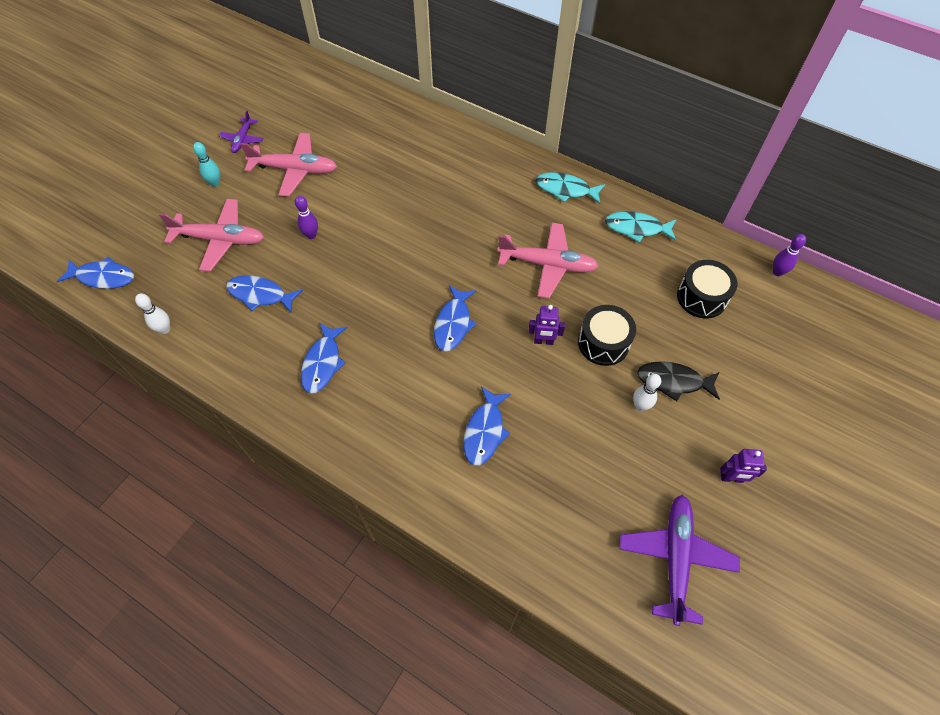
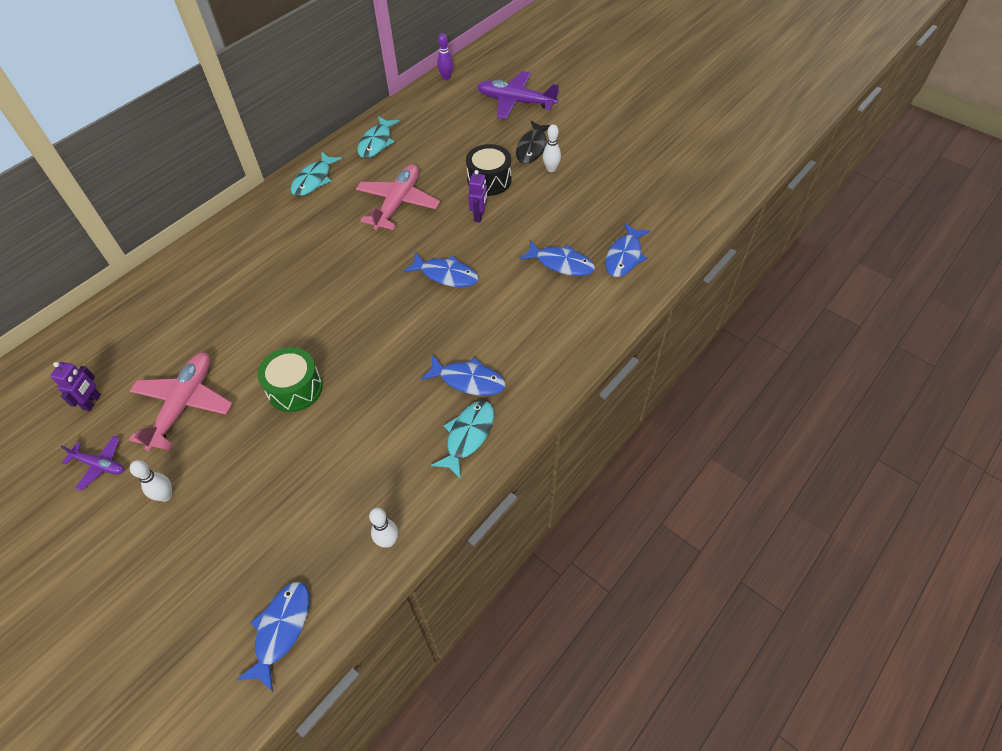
camera: 80 degrees left, 5 degrees down
(215, 183) = (166, 496): turquoise bowling pin -> white bowling pin
(220, 240) = (267, 485): pink plane -> none
(260, 295) = (365, 439): blue fish -> blue fish (624, 256)
(261, 372) = (468, 436): none -> turquoise fish
(311, 235) = (295, 388): purple bowling pin -> green drum
(675, 558) = (673, 171): purple plane -> purple plane (516, 102)
(701, 297) = (459, 119): black drum -> none
(731, 478) = (615, 134): purple robot -> purple robot (92, 402)

